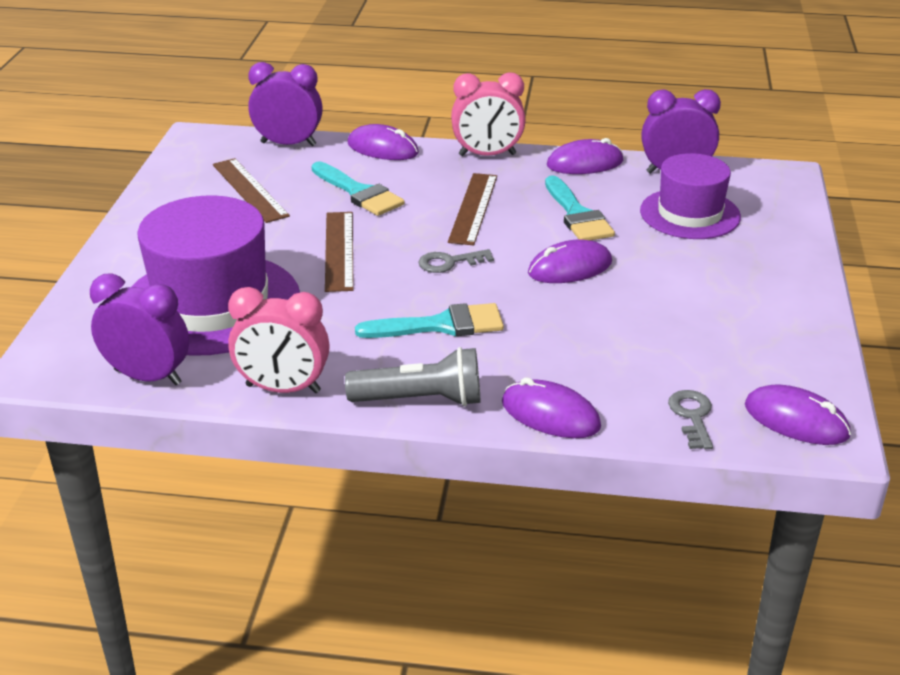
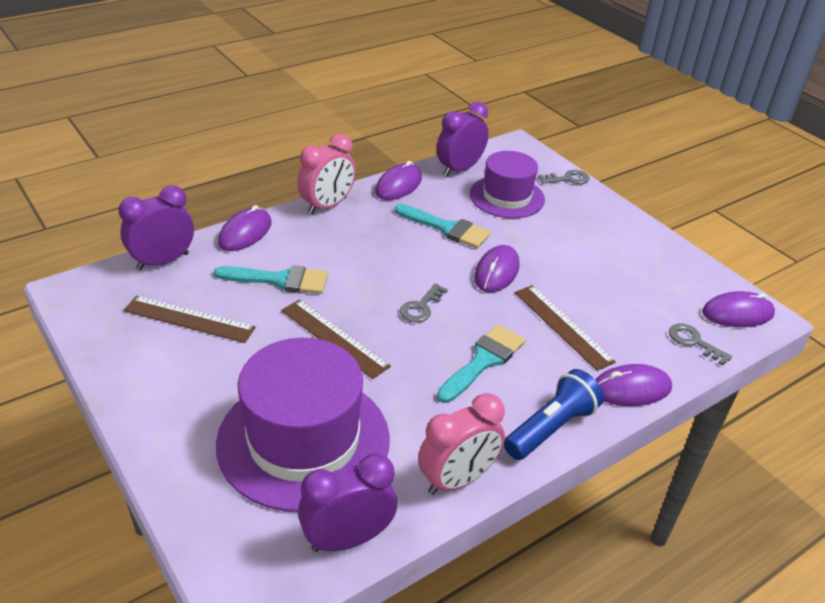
camera: 45 degrees left, 5 degrees up
(383, 148) = (245, 233): purple mouse -> purple mouse turned 45 degrees counterclockwise
(420, 400) = (551, 428): grey flashlight -> blue flashlight
(473, 208) = (376, 255): brown ruler -> brown ruler (562, 326)
(795, 225) = (568, 179): none -> grey key

